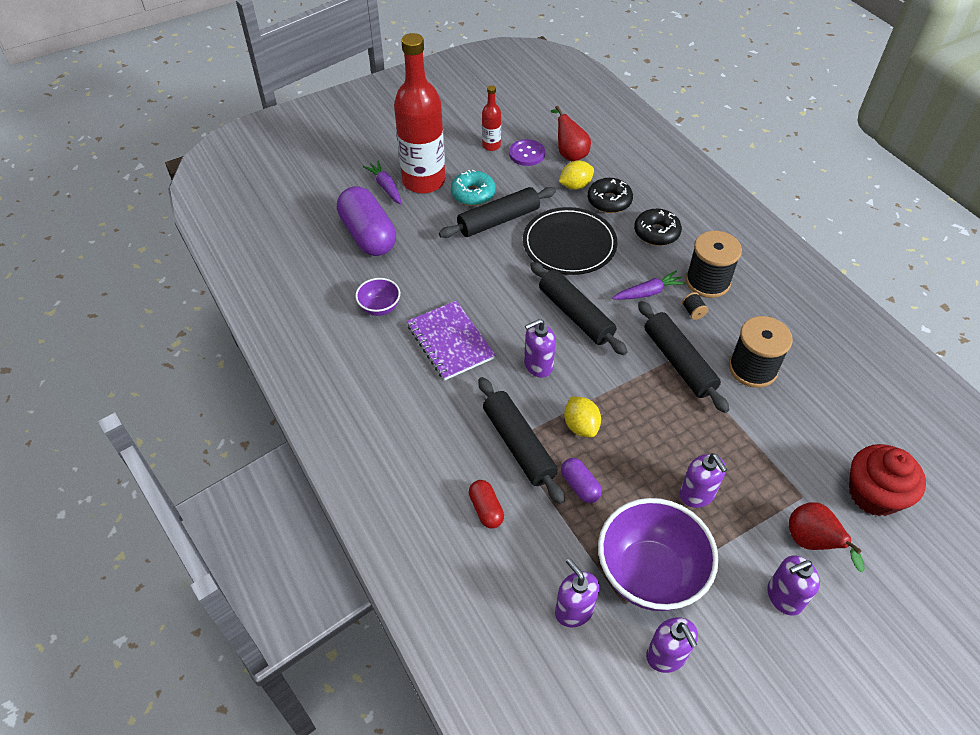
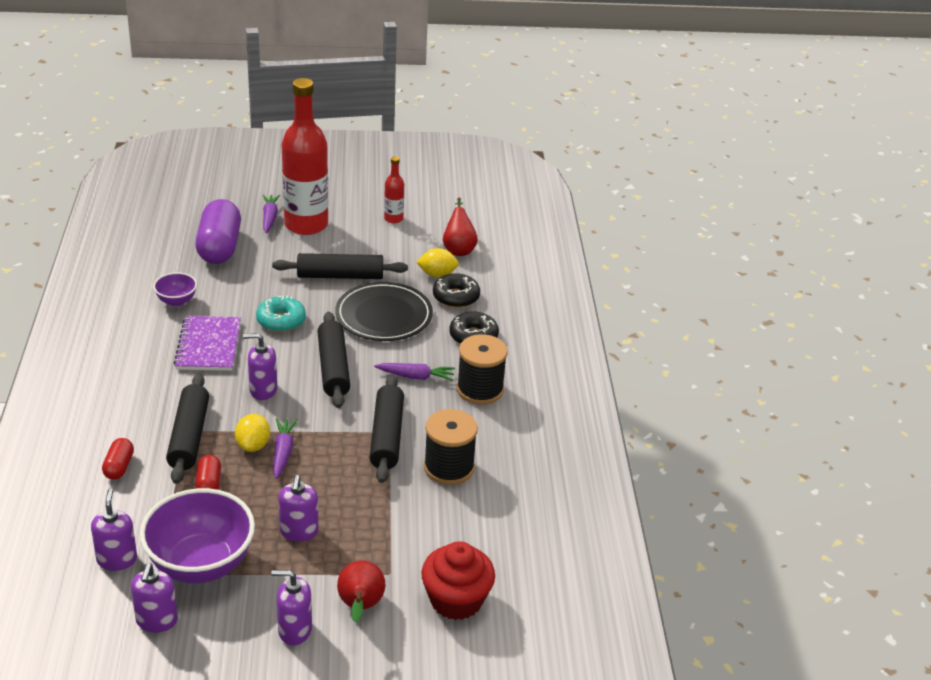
camera: 25 degrees right, 15 degrees down
(473, 194) = (339, 249): turquoise donut -> turquoise donut (281, 321)
(527, 154) = (419, 235): purple button -> none
(580, 486) = (209, 484): purple capsule -> red capsule
(611, 420) = (283, 452): none -> purple carrot
(693, 312) = (441, 406): black spool -> none

